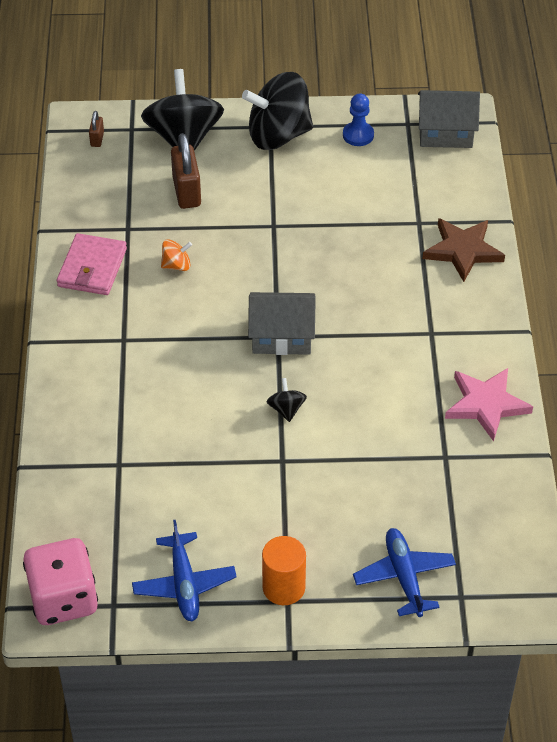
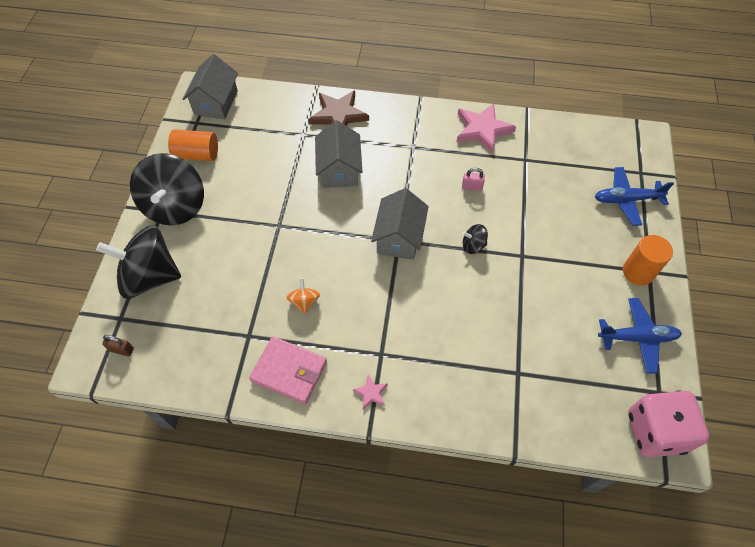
camera: 80 degrees left, 10 degrees up
(77, 337) = (371, 393): none -> pink star
(186, 192) = (218, 283): brown padlock -> none
(358, 135) = (197, 154): blue pawn -> orange cylinder
(371, 266) = (339, 170): none -> grey house
(380, 401) = (472, 187): none -> pink padlock

